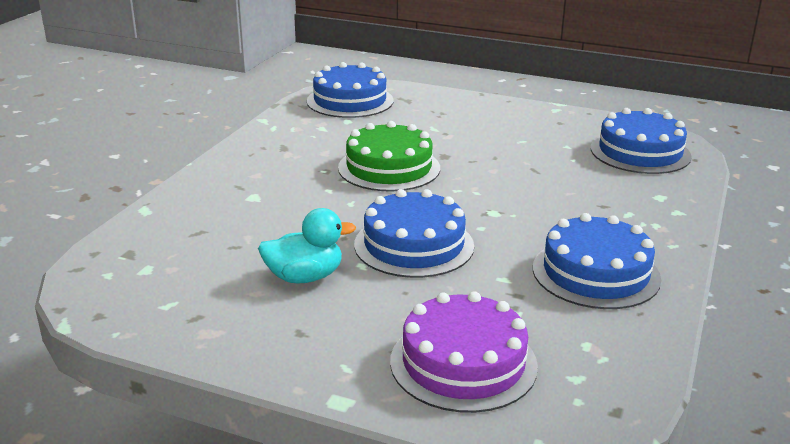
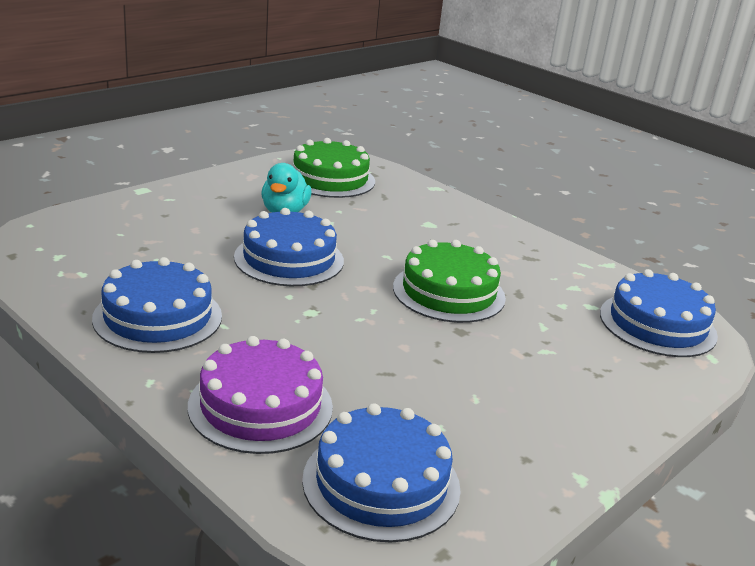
camera: 110 degrees right, 0 degrees up
(170, 275) = (330, 179): none -> green cake
(463, 363) = (125, 229): purple cake -> purple cake (260, 406)

